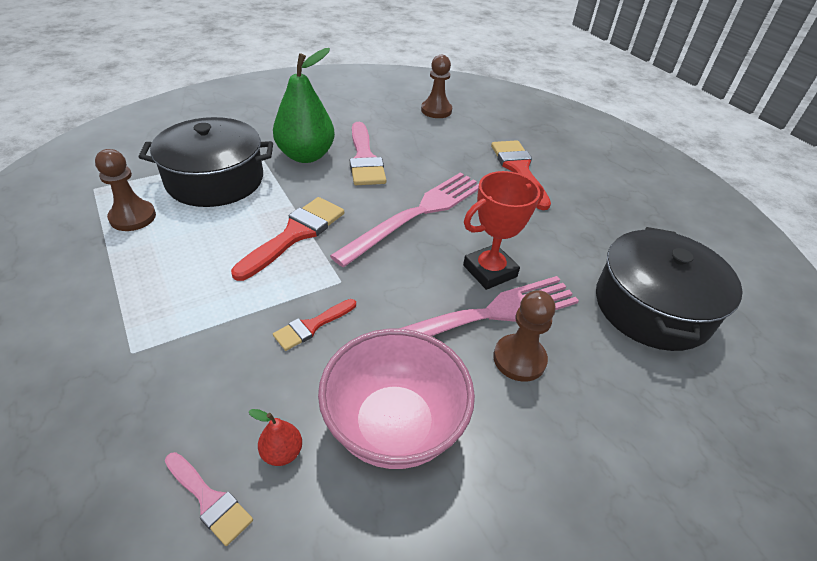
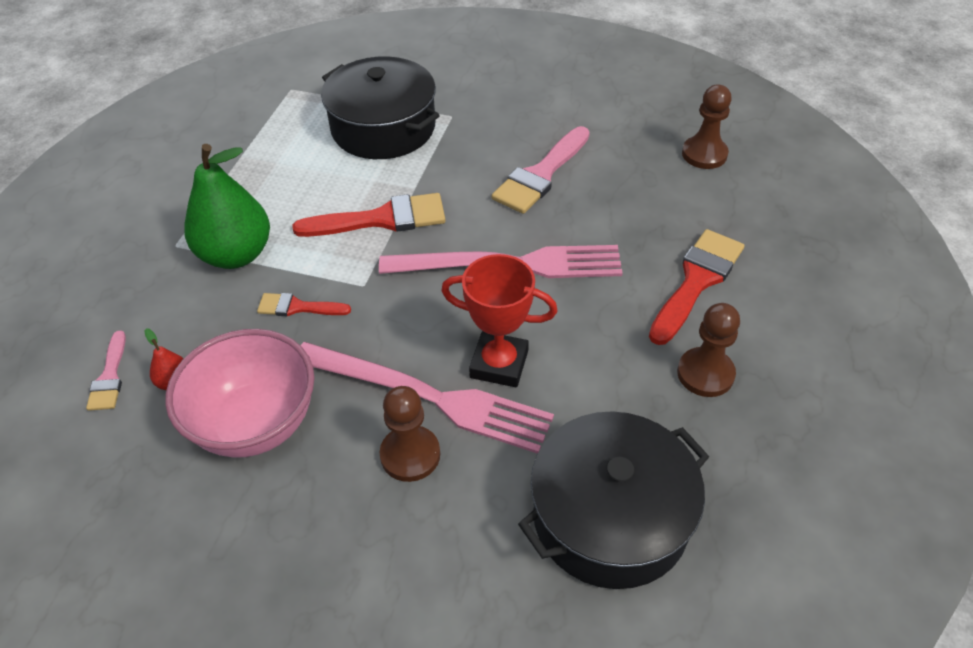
camera: 50 degrees right, 5 degrees up
(133, 217) = (288, 132): brown pawn -> brown pawn (705, 374)
(306, 155) = (489, 142): green pear -> green pear (236, 254)

